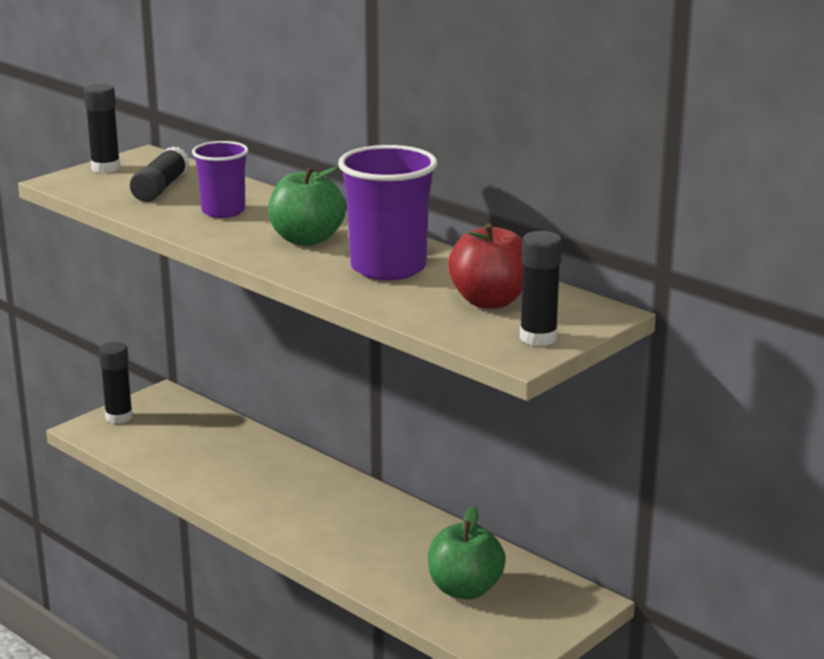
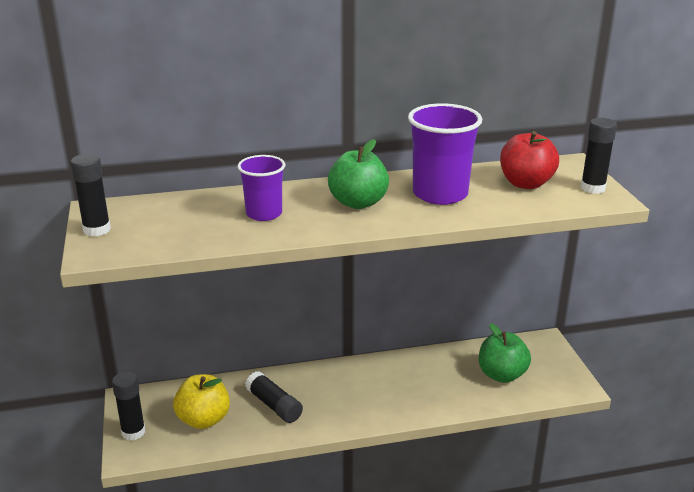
camera: 55 degrees left, 5 degrees up
(160, 188) = (179, 221): black glue stick -> black glue stick (274, 405)
(173, 442) = (204, 420): none -> yellow apple

